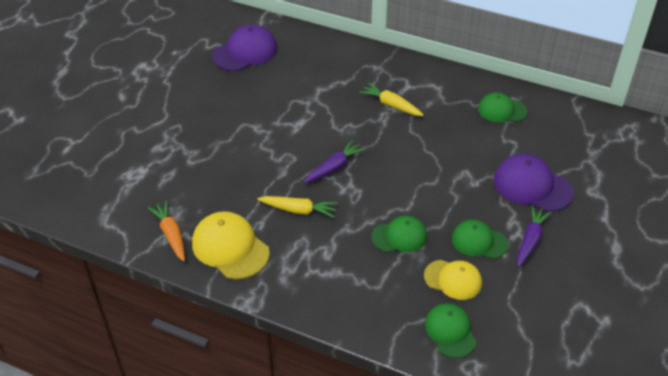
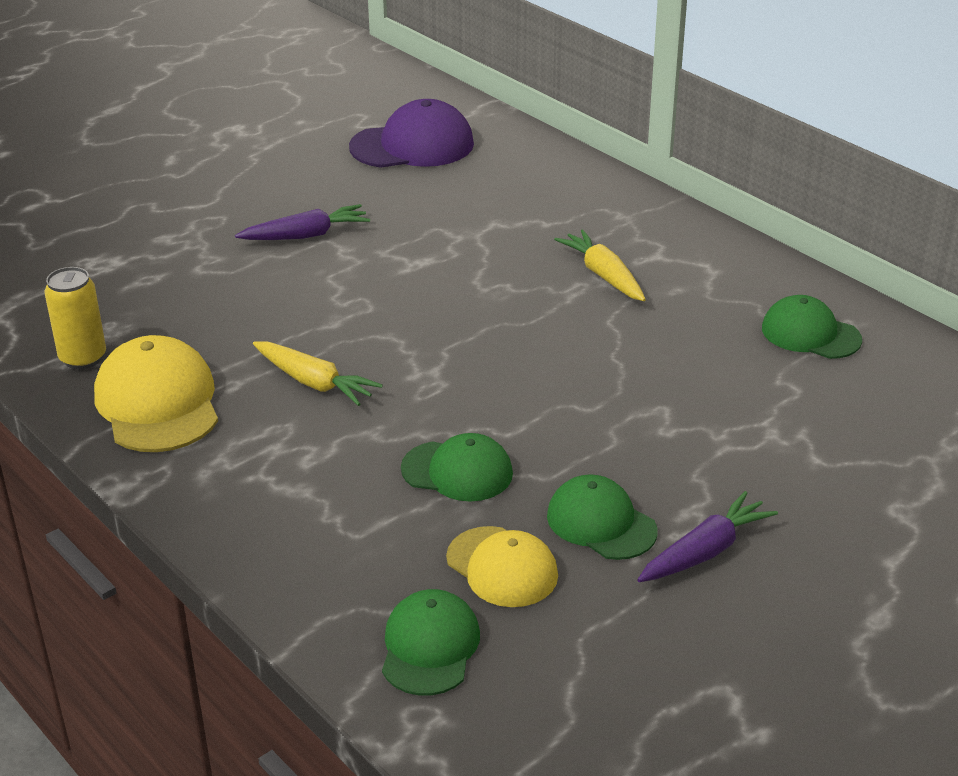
camera: 25 degrees right, 10 degrees down
(171, 234) = (83, 358): orange carrot -> yellow can
(334, 167) = (427, 338): purple carrot -> purple carrot (306, 235)
(532, 186) = (778, 466): purple cap -> none

